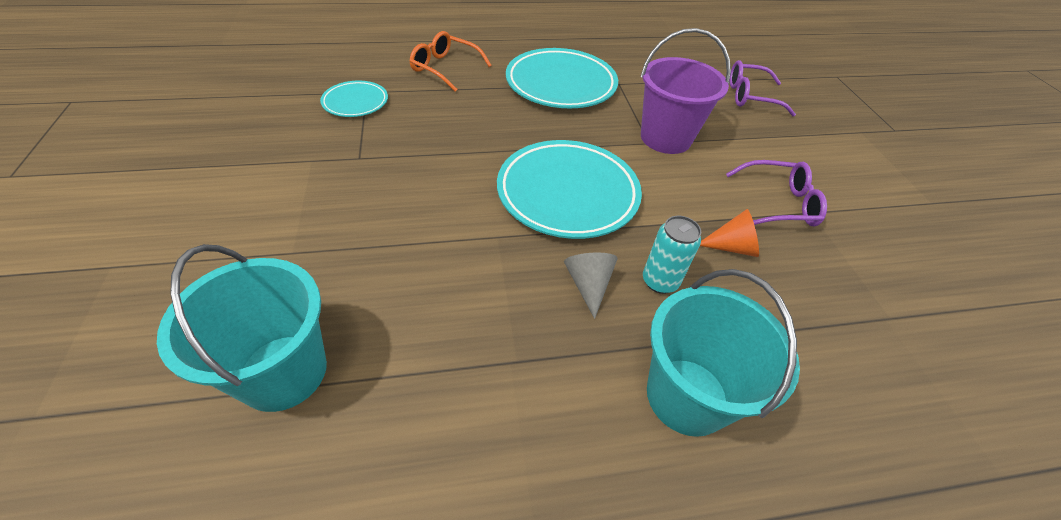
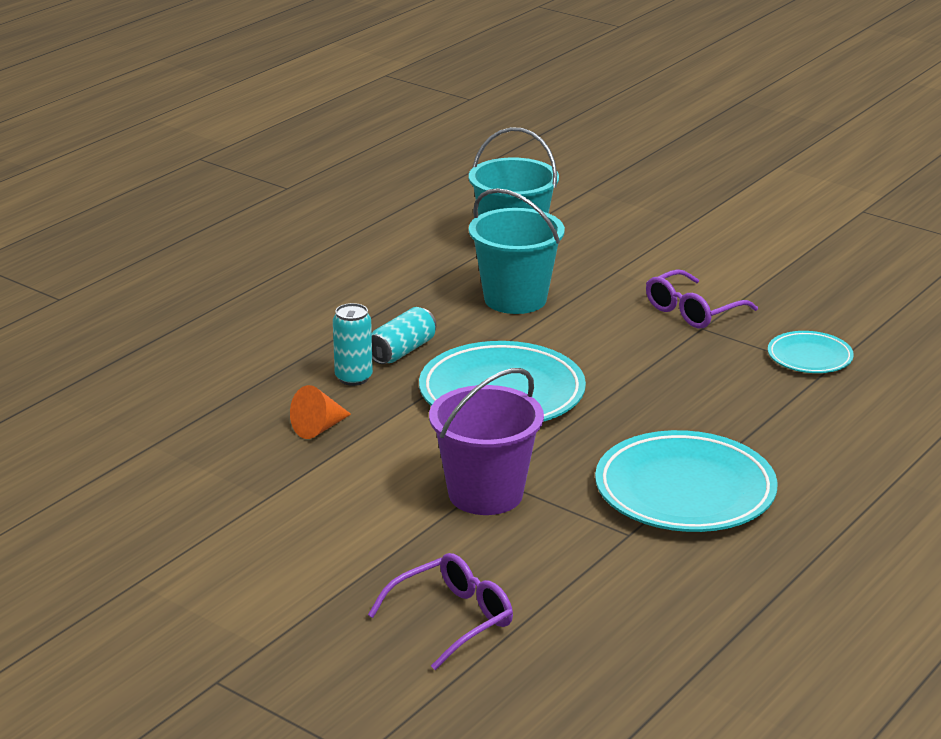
camera: 140 degrees right, 20 degrees down
(445, 68) = (826, 434): orange glasses -> none
(588, 285) = (402, 351): grey cone -> turquoise can
(687, 396) = (277, 336): turquoise bucket -> turquoise bucket (515, 299)
(778, 204) = (306, 488): purple glasses -> purple glasses (692, 311)

